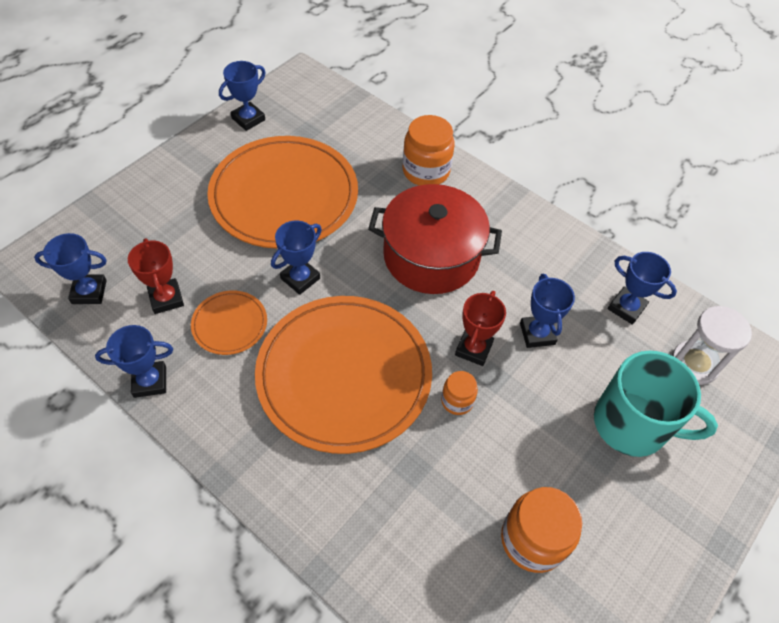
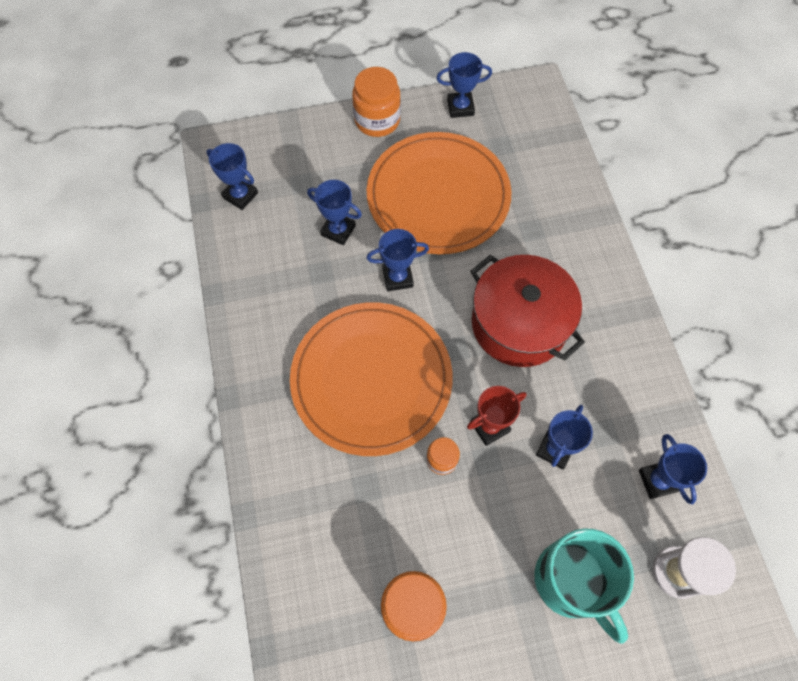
camera: 40 degrees right, 10 degrees up
(150, 381) = (234, 293): blue trophy -> blue trophy (338, 230)
(166, 298) = (288, 233): red trophy -> none
(230, 324) = (318, 283): orange plate -> none
(426, 171) = (577, 241): orange jar -> orange jar (377, 120)

